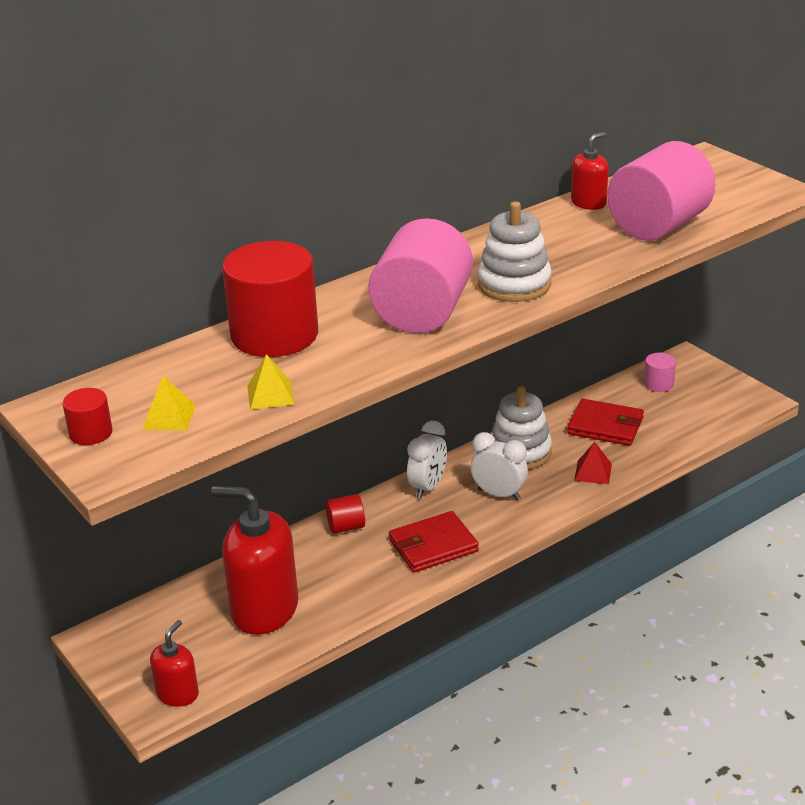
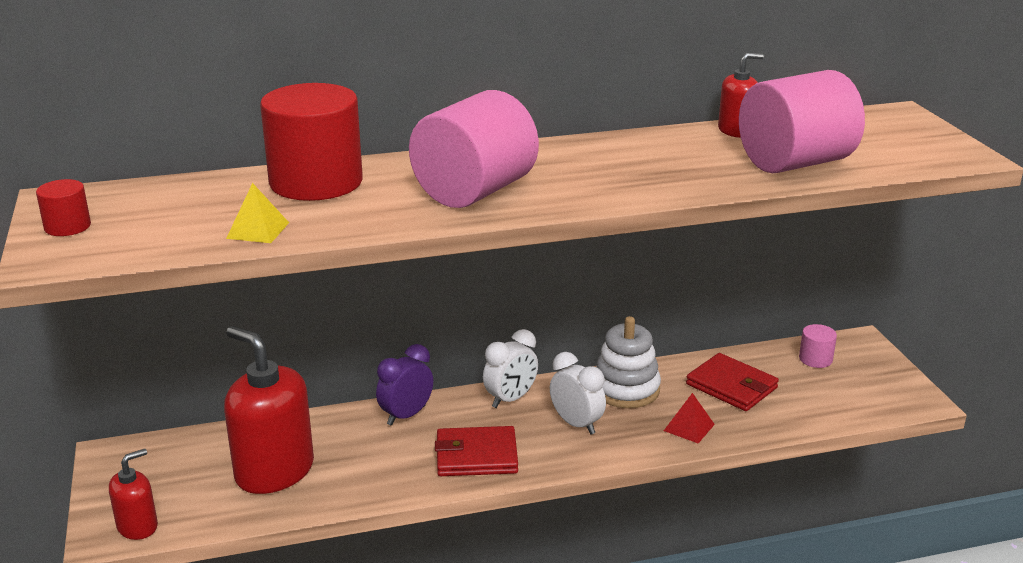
camera: 20 degrees right, 5 degrees down
(169, 417) = (148, 228): yellow pyramid -> none
(346, 527) = (406, 415): red cylinder -> purple clock
(514, 284) = (591, 185): white stacking toy -> none

